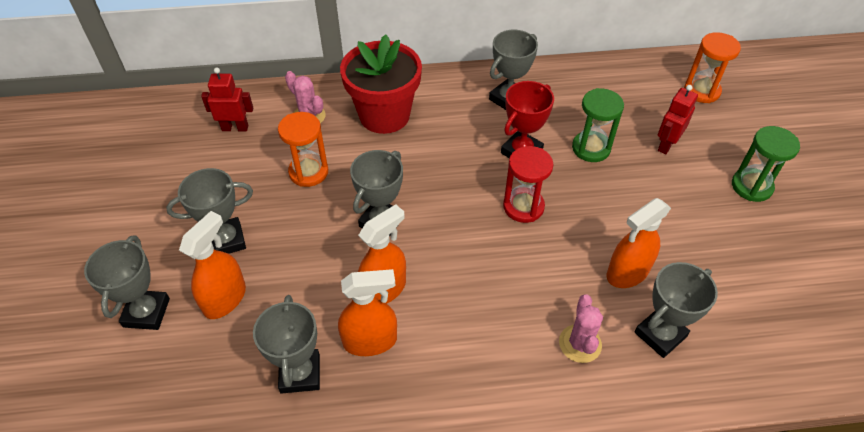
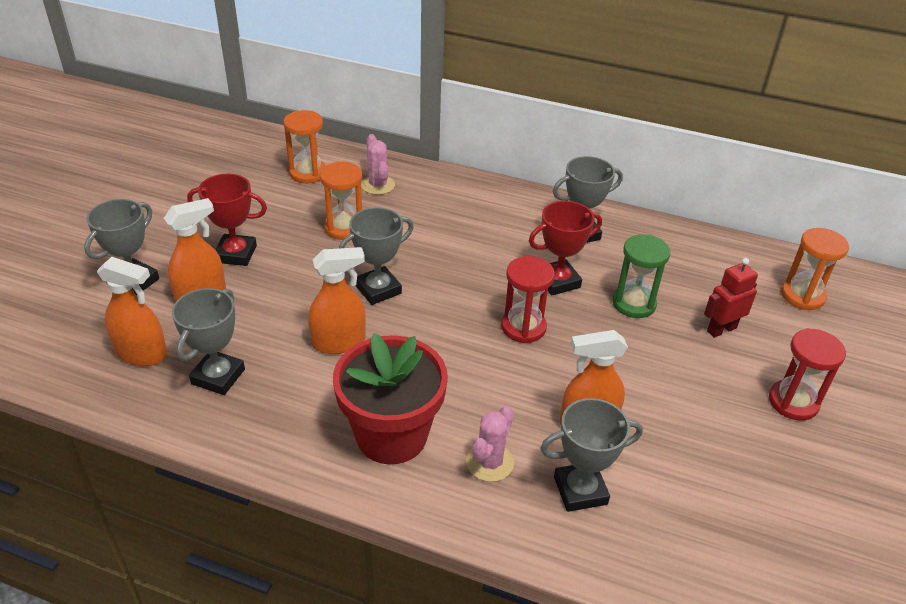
camera: 25 degrees right, 10 degrees down
(226, 240) = (236, 254): grey trophy -> red trophy
(235, 128) = (308, 173): red robot -> orange hourglass
(370, 341) = (296, 377): orange spray bottle -> orange spray bottle (142, 354)
(384, 115) = (447, 207): red flower pot -> red flower pot (391, 435)
(751, 186) = (793, 402): green hourglass -> red hourglass

